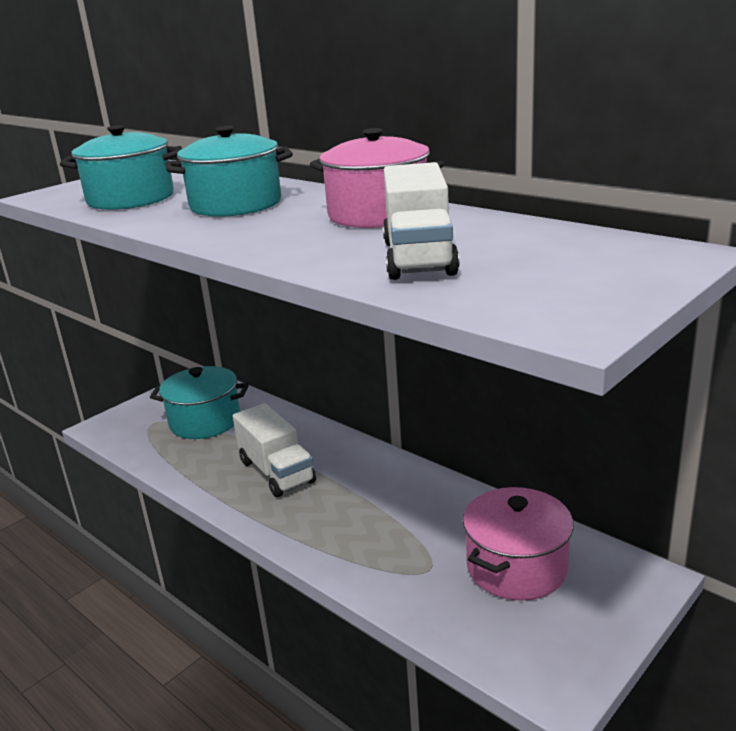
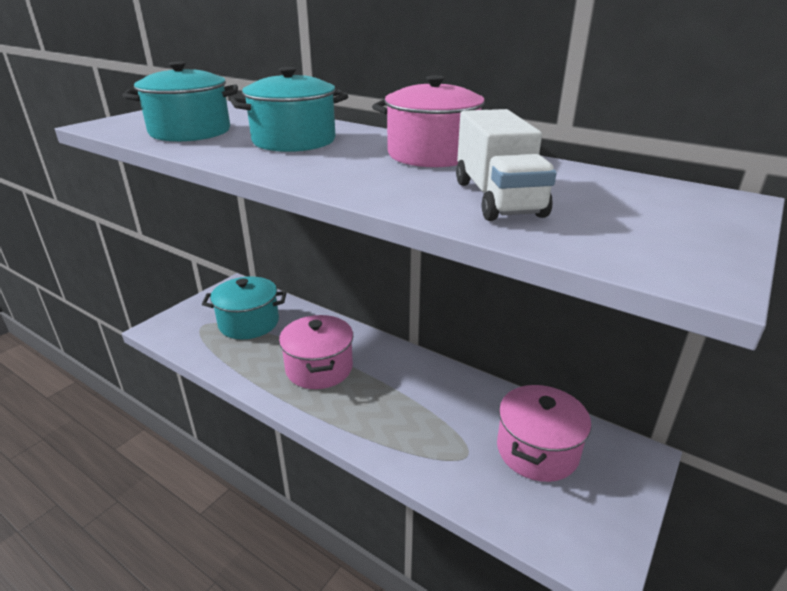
camera: 10 degrees left, 5 degrees up
(276, 472) = (319, 368): white truck -> pink pot

